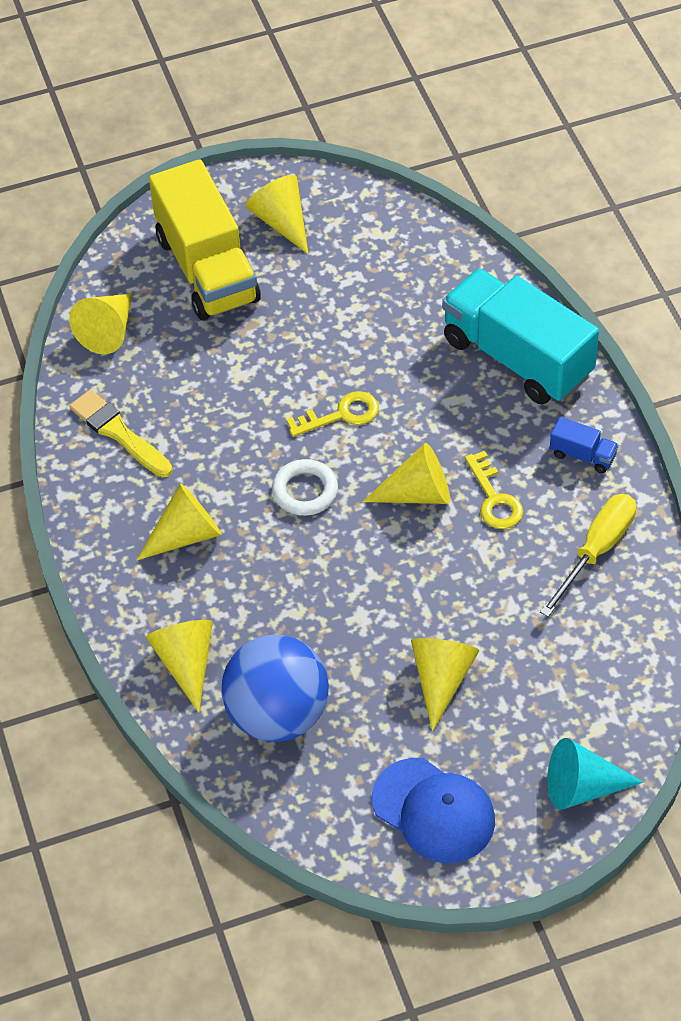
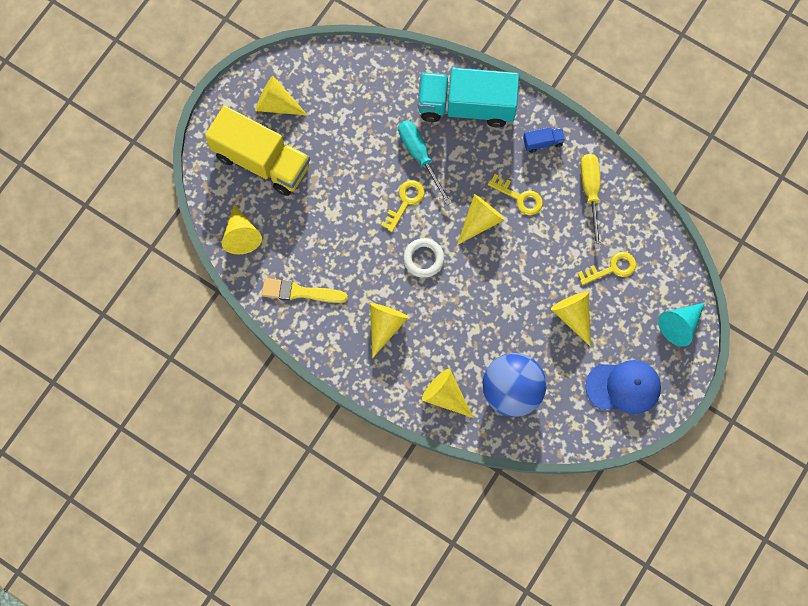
camera: 40 degrees left, 20 degrees up
(406, 376) = (419, 156): none -> turquoise screwdriver
(546, 657) = (612, 268): none -> yellow key

